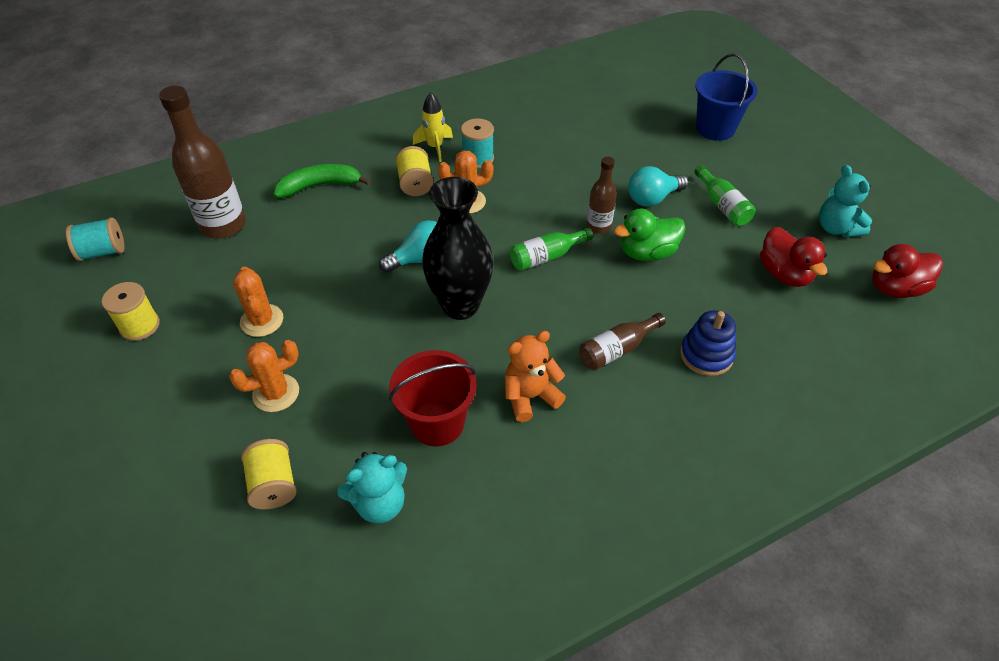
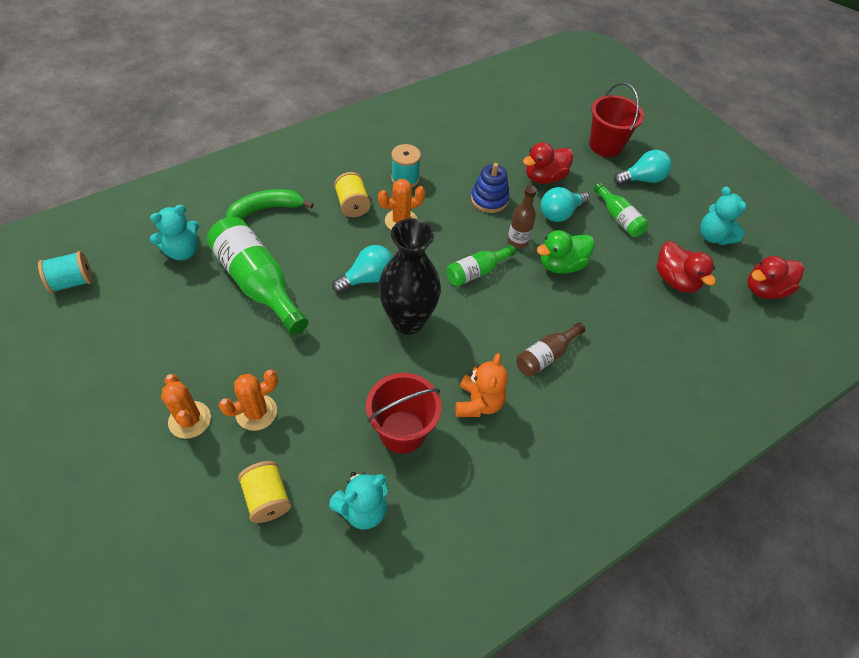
camera: 10 degrees left, 5 degrees up
(139, 326) = (120, 354): yellow spool -> none
(223, 225) = (182, 251): brown bottle -> turquoise teddy bear
(262, 320) = (233, 343): orange cactus -> orange cactus (190, 420)
(299, 260) = (258, 283): none -> green bottle
(435, 147) = (365, 168): yellow rocket -> none
(530, 396) = (478, 403): orange teddy bear -> orange teddy bear turned 135 degrees clockwise
(638, 160) = (544, 177): none -> red duck
(706, 355) = (619, 357): blue stacking toy -> blue stacking toy (489, 199)
(715, 128) = (605, 145): blue bucket -> red bucket
(755, 165) = (642, 179): none -> turquoise light bulb

